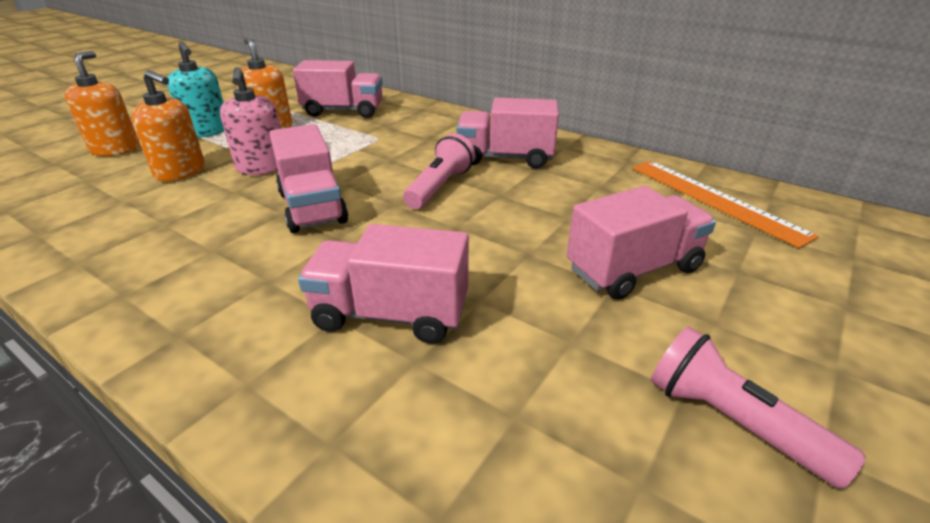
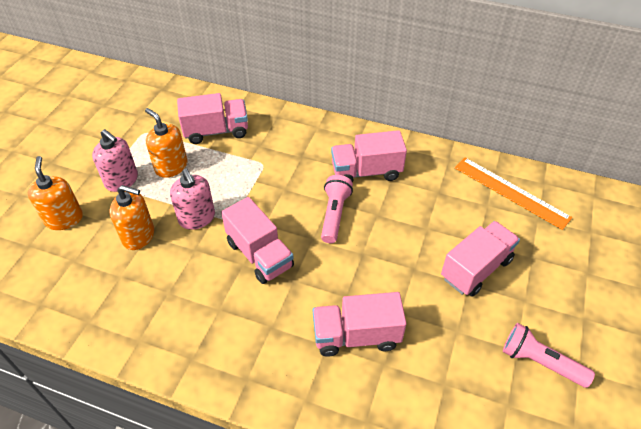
camera: 15 degrees left, 15 degrees up
(207, 131) = (122, 180): turquoise soap dispenser -> pink soap dispenser

